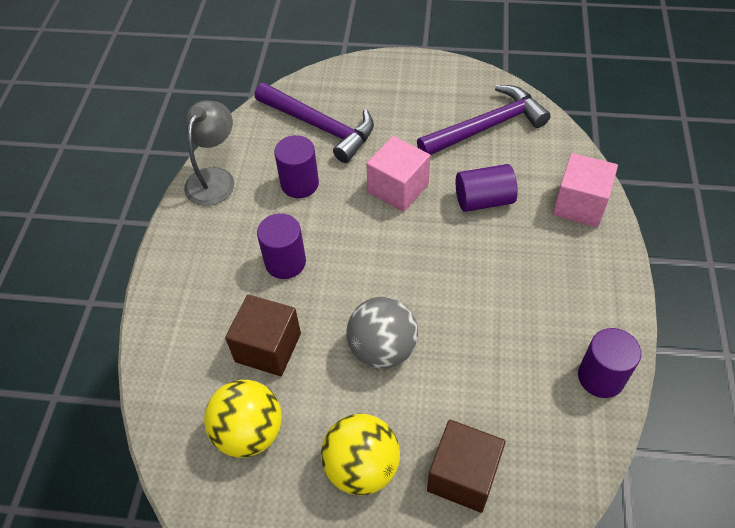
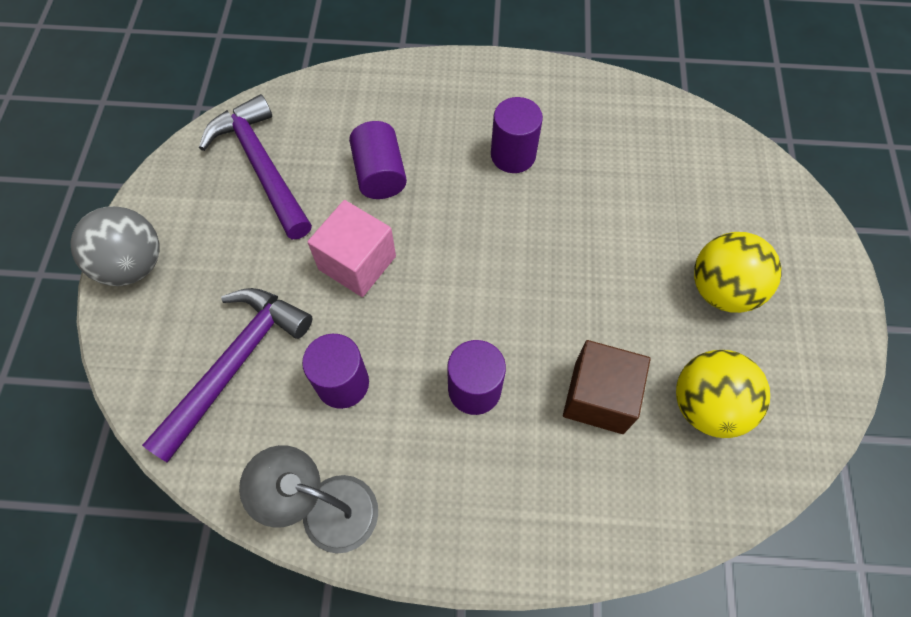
camera: 95 degrees left, 10 degrees up
(382, 349) = (586, 274): grey ball -> grey ball (133, 265)
(463, 475) = (711, 203): brown cube -> none
(579, 204) = (389, 89): pink cube -> none
(601, 377) = (594, 93): purple cylinder -> purple cylinder (513, 155)

